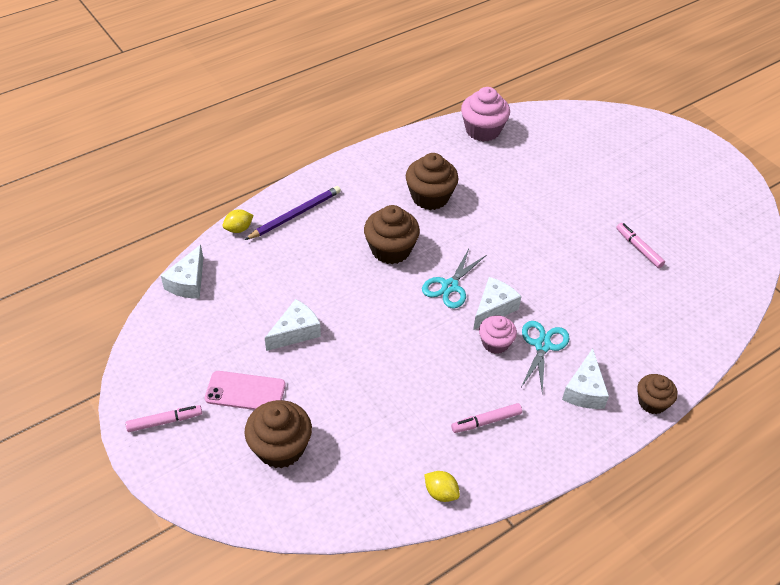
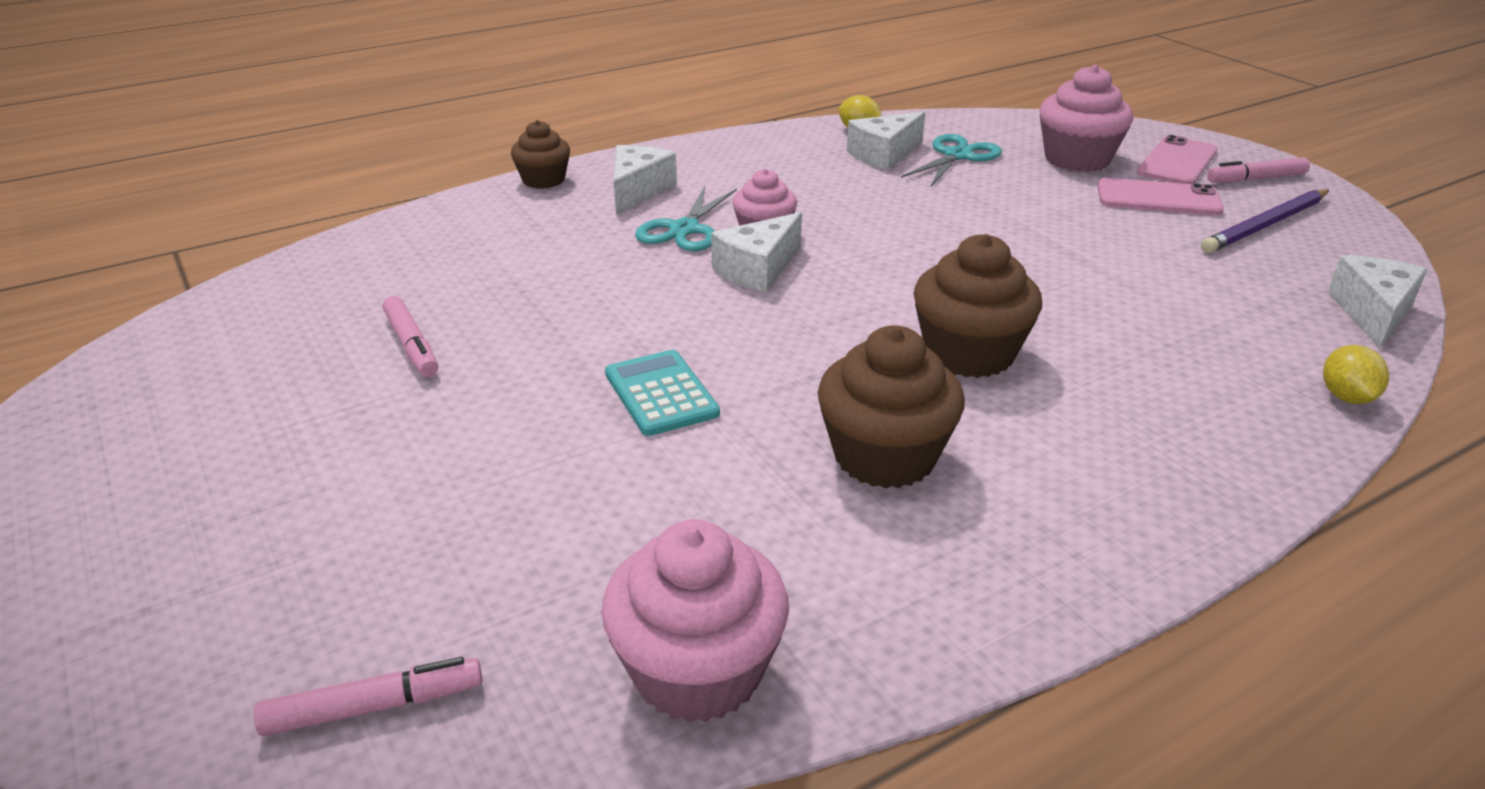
camera: 175 degrees left, 15 degrees down
(208, 446) = (1177, 162): none -> pink phone
(239, 229) = (1346, 397): yellow lemon -> yellow lemon turned 60 degrees counterclockwise
(280, 448) = (1077, 159): brown cupcake -> pink cupcake
(295, 214) = (1227, 423): purple pencil -> purple pencil (1265, 225)
(295, 332) = (1115, 250): white cheese -> white cheese (884, 154)
(450, 286) = (839, 298): turquoise scissors -> turquoise scissors (957, 156)
(486, 421) = (793, 171): pink marker -> pink marker (374, 707)
(520, 224) = (661, 394): none -> turquoise calculator

